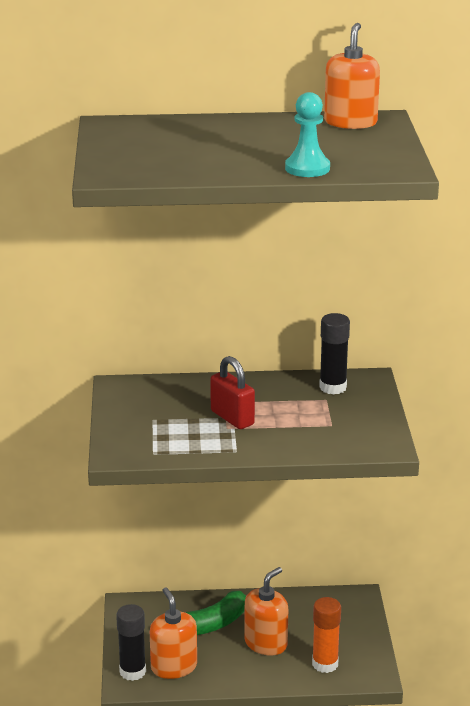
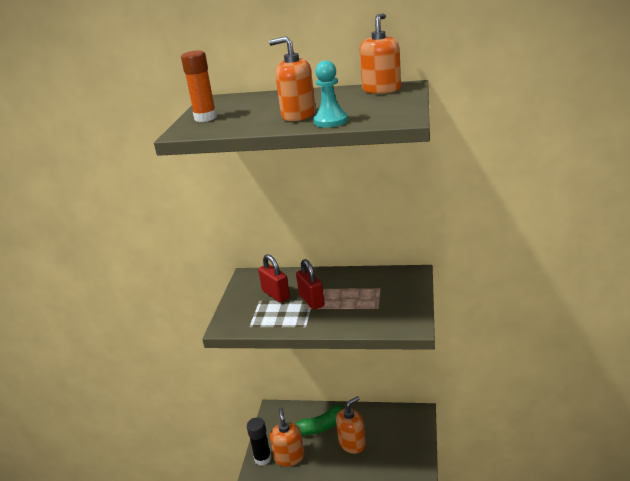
camera: 15 degrees right, 0 degrees up
(175, 411) = (276, 294): none -> red padlock
(256, 157) = (298, 115): none -> orange soap dispenser
(325, 664) = (388, 463): orange glue stick -> orange glue stick (205, 118)
(333, 387) = (387, 279): black glue stick -> none

